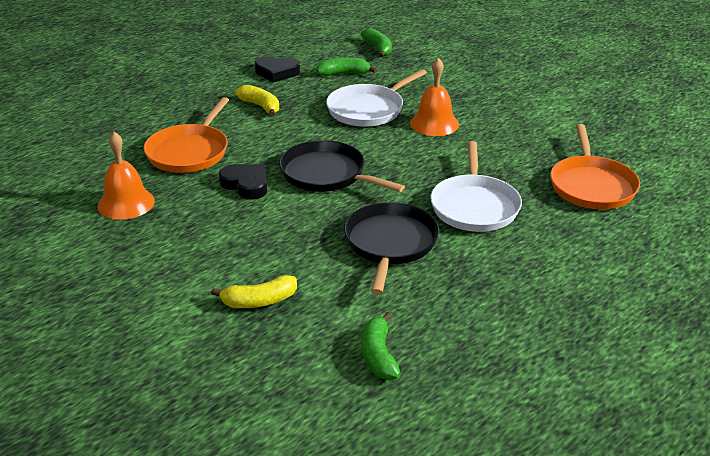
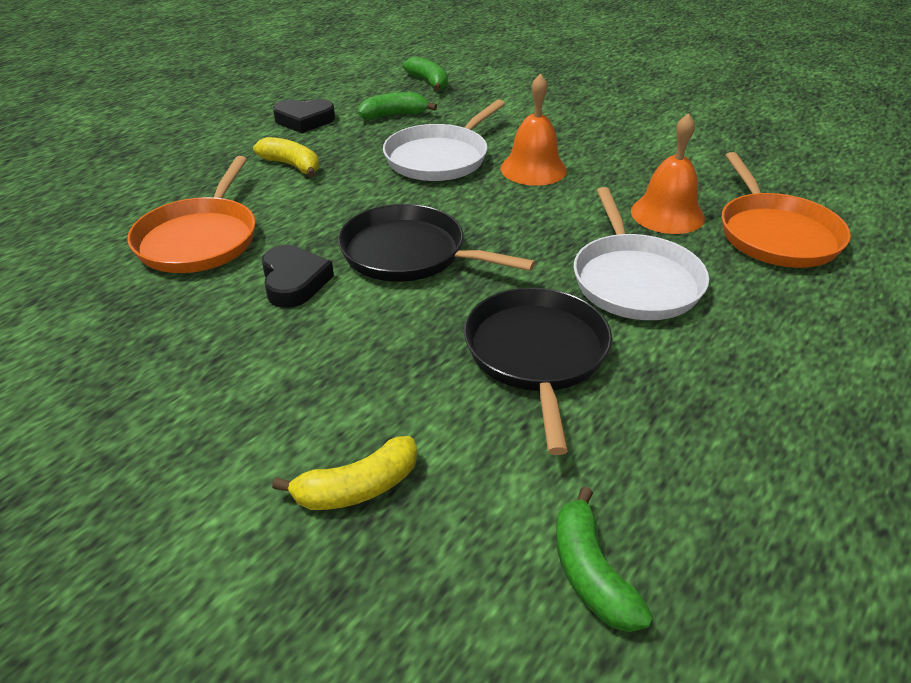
camera: 10 degrees left, 5 degrees up
(126, 203) = (108, 331): orange bell -> orange bell (667, 214)
(246, 185) = (294, 281): black heart -> black heart turned 45 degrees clockwise

